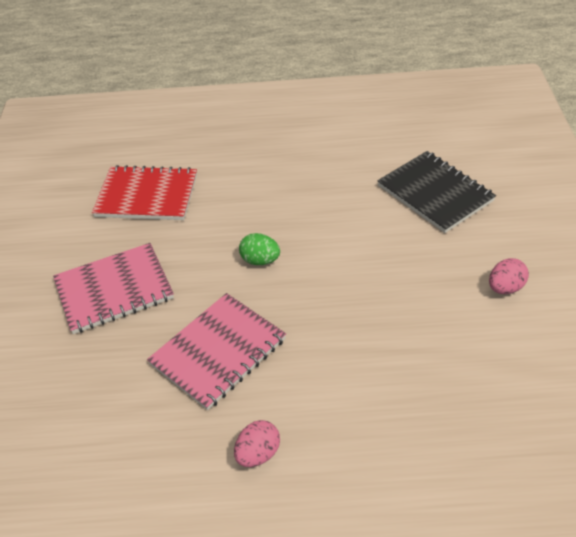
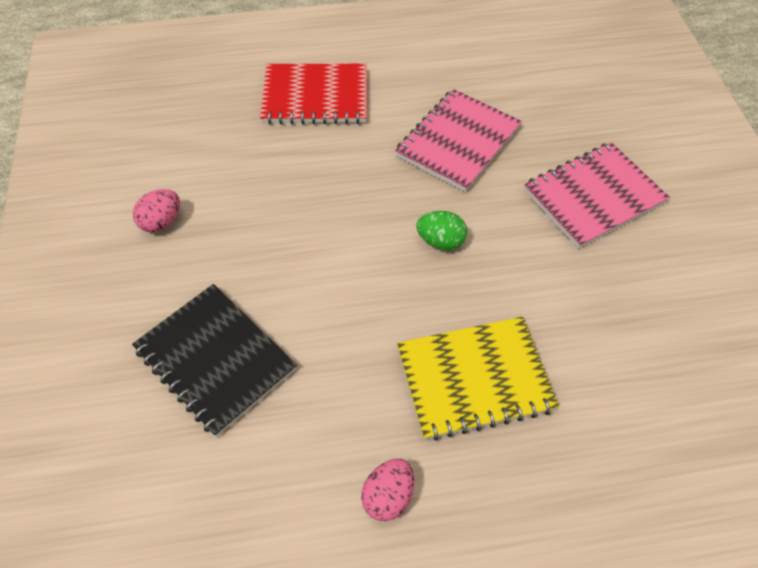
camera: 170 degrees right, 10 degrees up
(147, 196) = (625, 334): red notebook -> red notebook (315, 97)
(258, 454) = (402, 71): pink egg -> pink egg (388, 496)
(259, 177) = (474, 379): none -> yellow notebook

